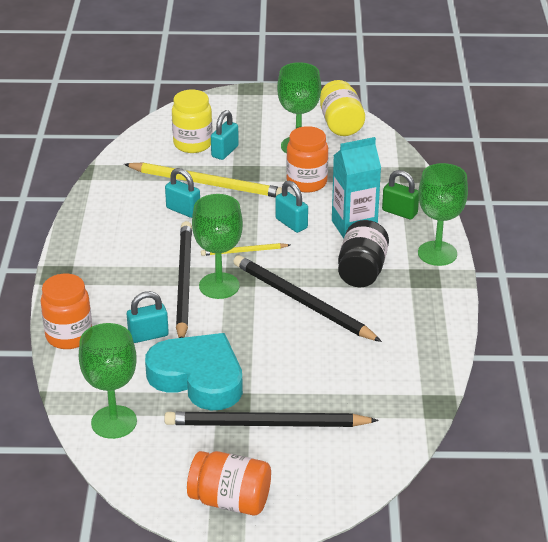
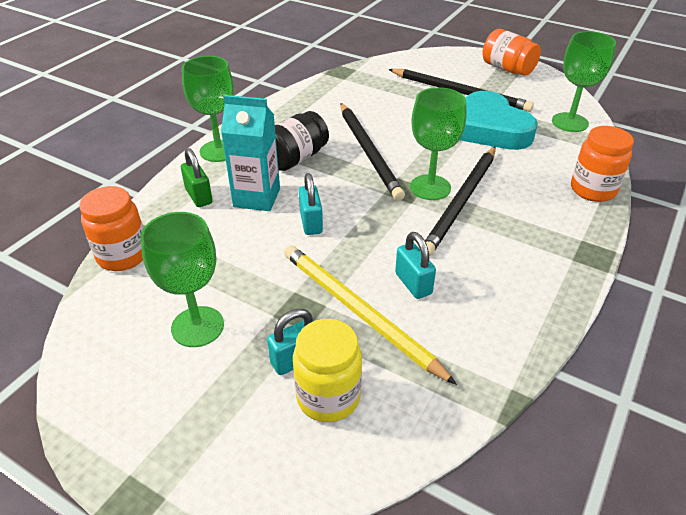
camera: 150 degrees left, 5 degrees up
(148, 335) = (518, 168): turquoise padlock -> none
(243, 251) = (383, 211): yellow pencil -> none
(306, 182) = (246, 266): orange jar -> orange jar (123, 255)
(341, 124) = (105, 342): yellow jar -> none

